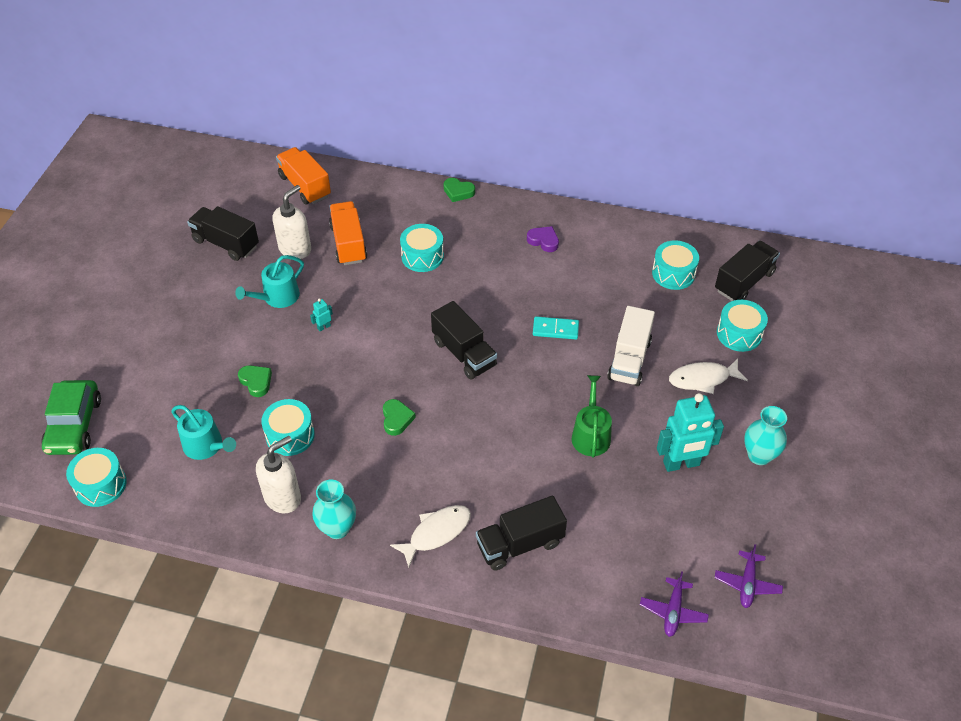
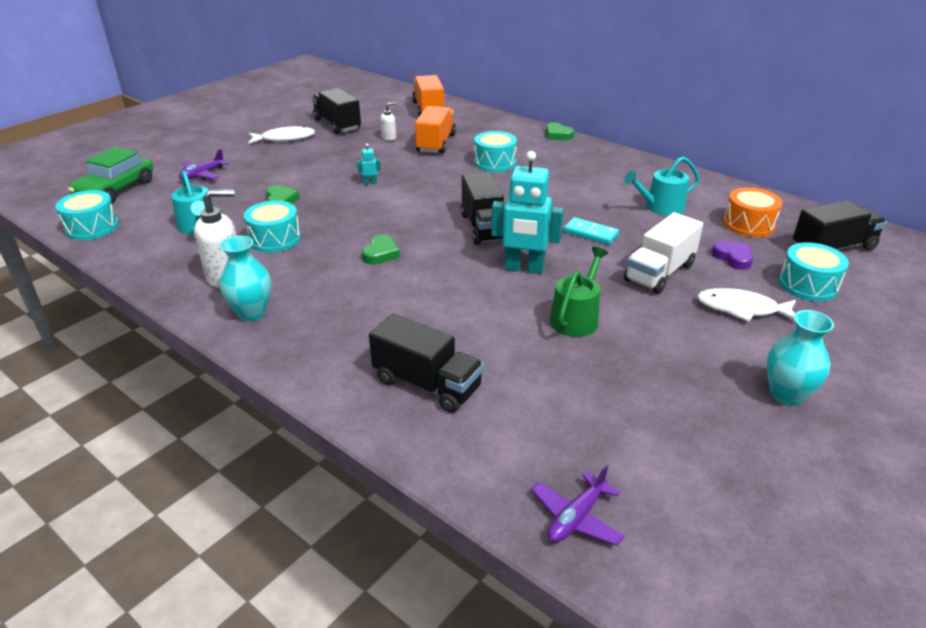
camera: 25 degrees right, 15 degrees down
(277, 297) = (348, 159): turquoise watering can -> turquoise watering can (660, 207)
(295, 249) = (389, 137): white soap dispenser -> white soap dispenser, size x0.52
(436, 533) = (344, 346): white fish -> white fish (285, 138)
(520, 544) = (427, 384): black truck -> black truck turned 150 degrees counterclockwise
(543, 241) = (619, 176): purple heart -> purple heart (733, 258)
(673, 273) = (748, 224): turquoise drum -> orange drum
(681, 464) = (674, 373): turquoise robot -> turquoise robot (524, 269)
(747, 583) = (704, 525): purple plane -> purple plane (202, 175)

